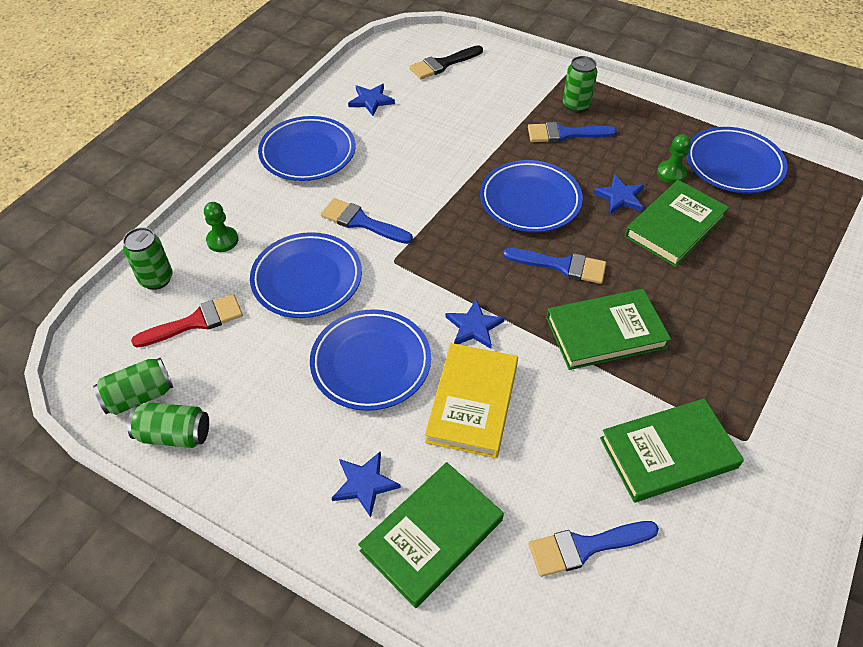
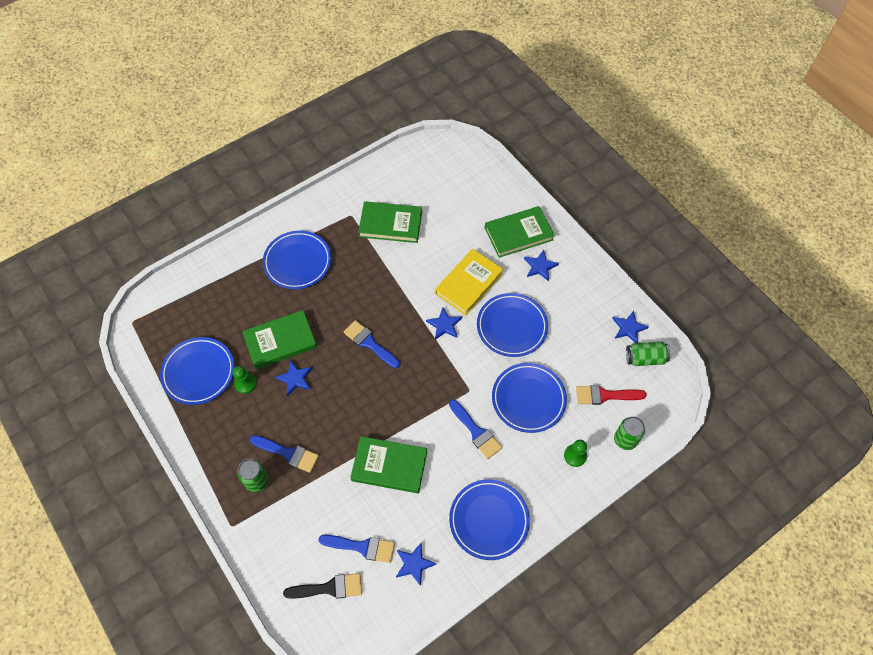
camera: 155 degrees left, 10 degrees up
(174, 434) = (628, 328): green can -> blue star
(530, 200) = (355, 401): blue plate -> blue plate (297, 262)
(585, 547) = (454, 204): blue brush -> blue brush (361, 547)
(605, 332) = (375, 292): green book -> green book (389, 466)

